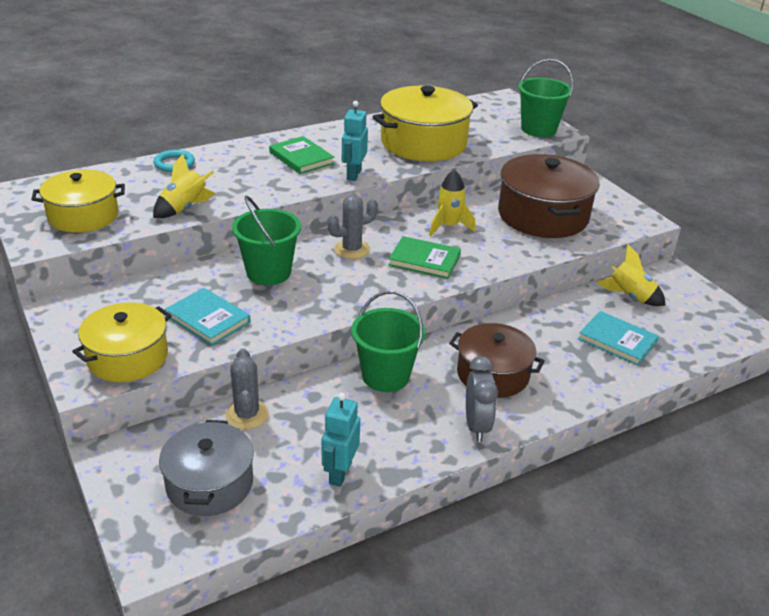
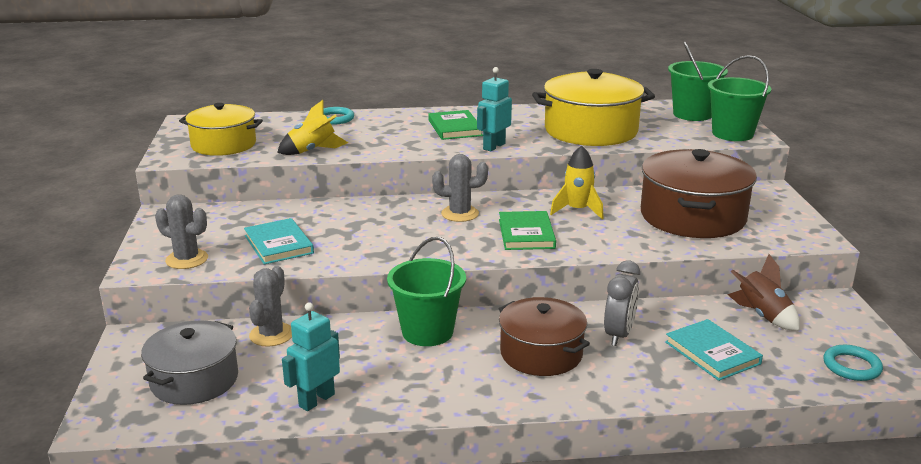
camera: 25 degrees right, 10 degrees down
(128, 357) = (187, 259): yellow pot -> grey cactus
(268, 272) = (364, 219): green bucket -> green bucket (692, 114)
(424, 260) = (526, 234): green book -> green book turned 45 degrees clockwise
(476, 426) = (486, 394): grey clock -> grey clock (619, 334)
(630, 296) = (762, 315): yellow rocket -> brown rocket
(716, 329) = (851, 366): none -> turquoise ring

